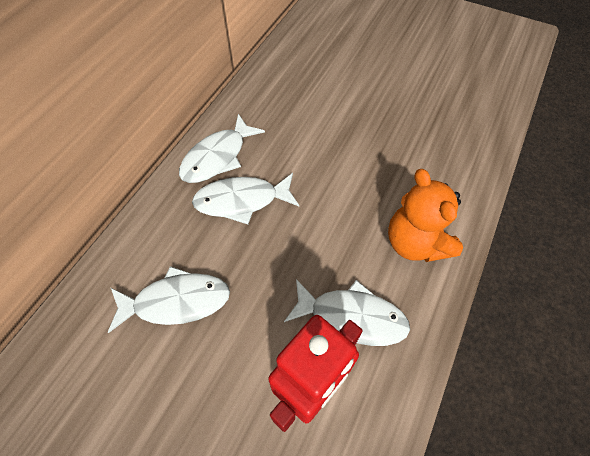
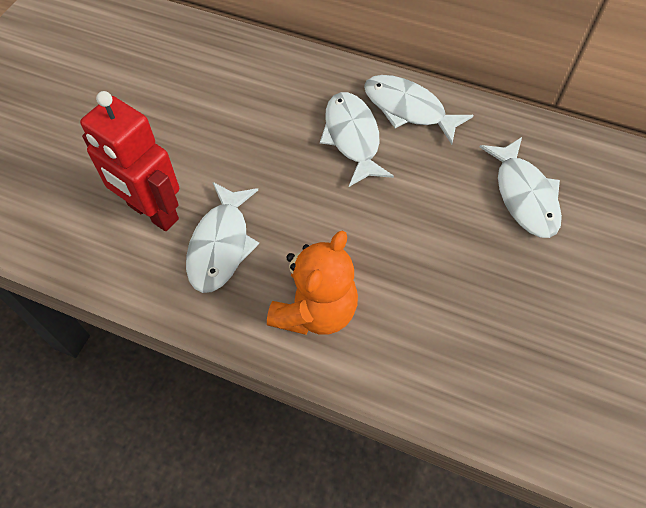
camera: 85 degrees right, 0 degrees up
(176, 301) = (235, 103): white fish -> white fish (524, 196)
(415, 243) = (315, 311): orange teddy bear -> orange teddy bear turned 150 degrees clockwise

